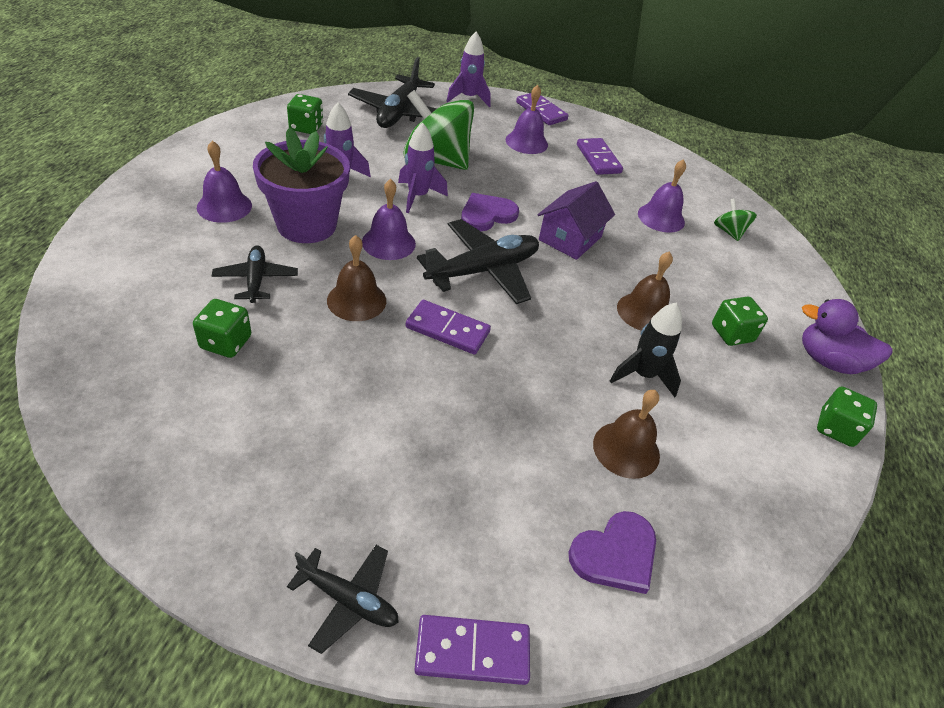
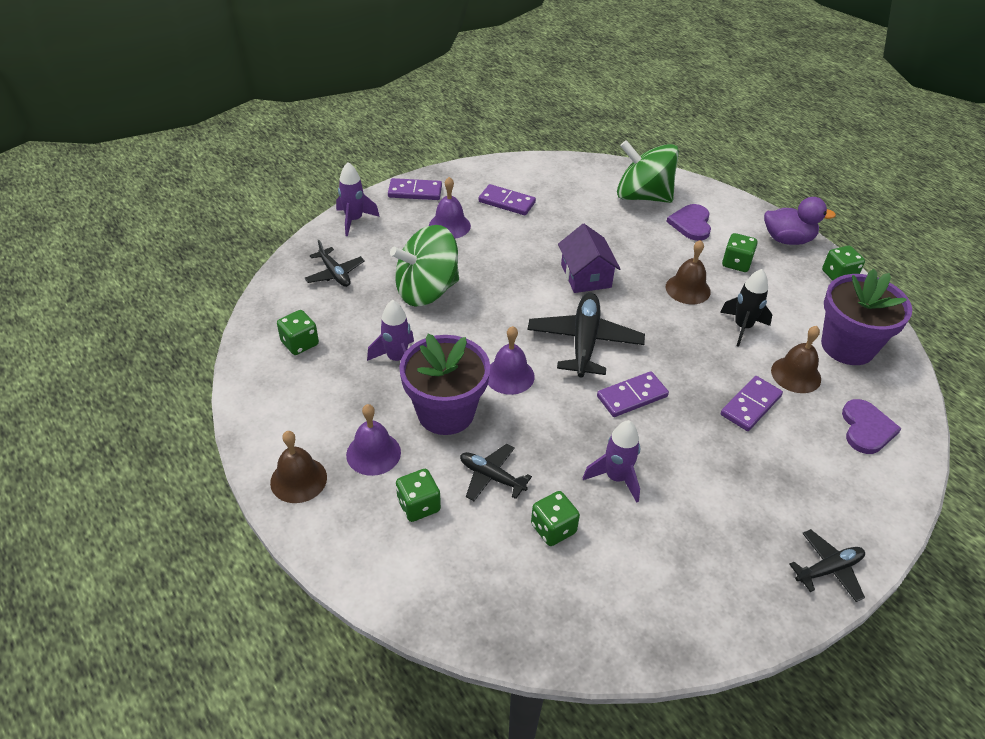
camera: 45 degrees left, 0 degrees up
(187, 252) = (419, 505): none -> green dice
(356, 300) = (563, 429): brown bell -> brown bell (298, 479)
(399, 113) = (335, 274): black plane -> black plane, size x0.58
(418, 196) = (465, 327): purple rocket -> purple rocket (616, 478)
(472, 652) = (894, 530): purple domino -> purple domino (751, 405)
(487, 214) = (522, 302): purple heart -> purple heart (691, 224)
(661, 217) = (601, 217): purple bell -> none
(729, 232) = (643, 196): green spinning top -> green spinning top, size x2.20
(730, 482) = (847, 346): none -> purple flower pot
(828, 361) = (787, 239): purple duck -> purple duck turned 150 degrees counterclockwise

